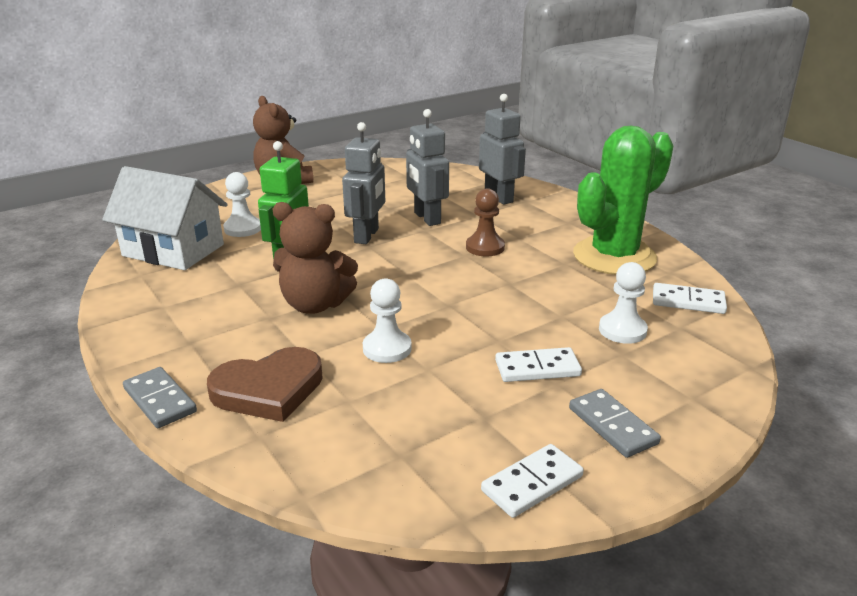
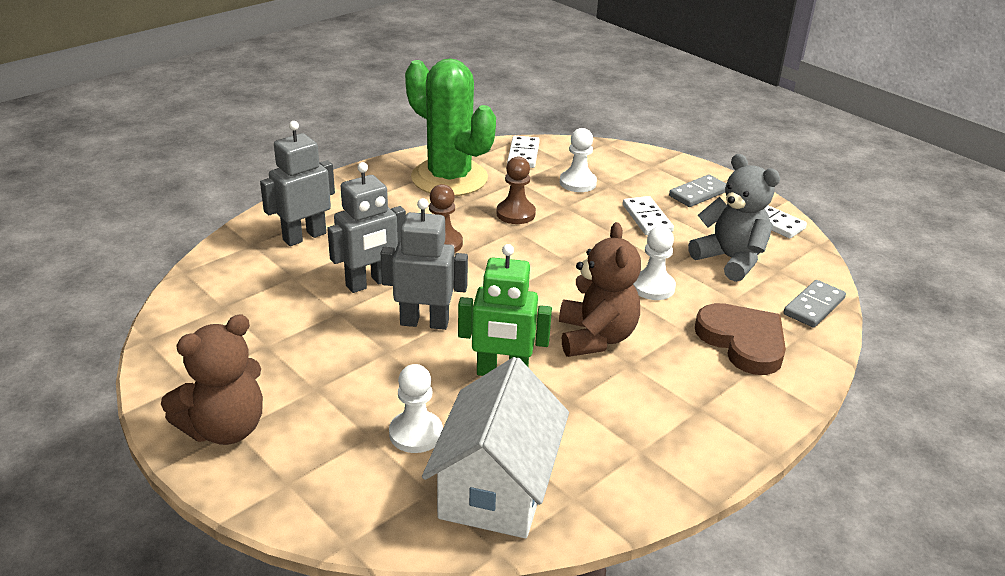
camera: 100 degrees left, 5 degrees up
(160, 400) = (793, 402): grey domino -> grey domino (813, 306)
(432, 417) = (730, 260): none -> grey teddy bear
(542, 285) = (515, 214): none -> brown pawn

